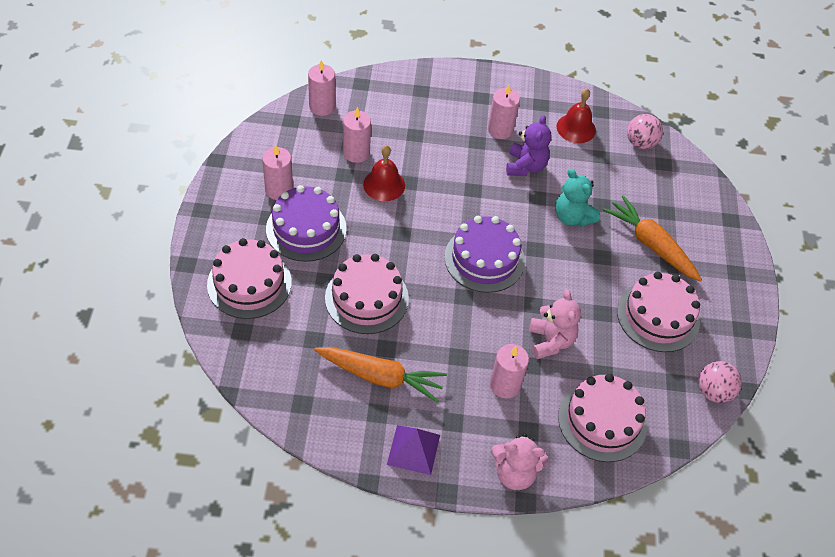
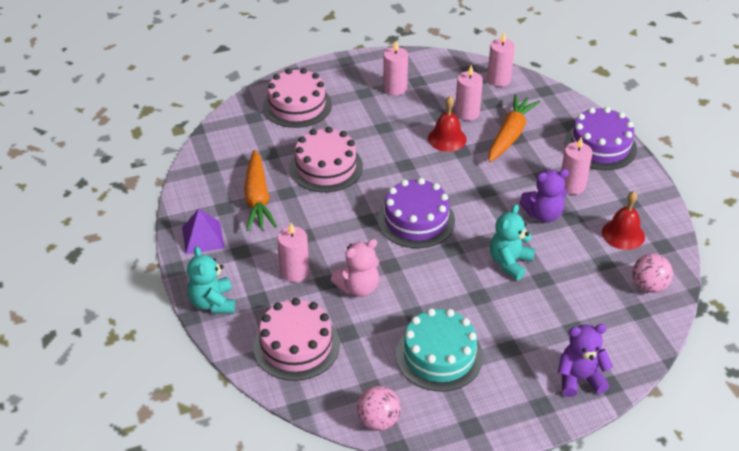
camera: 70 degrees right, 10 degrees down
(306, 229) = (368, 114): purple cake -> purple cake (600, 146)
(514, 473) = (213, 302): pink teddy bear -> turquoise teddy bear
(651, 244) = (523, 328): orange carrot -> orange carrot (510, 135)
(658, 316) = (439, 355): pink cake -> turquoise cake
(718, 235) = (579, 378): none -> purple teddy bear

